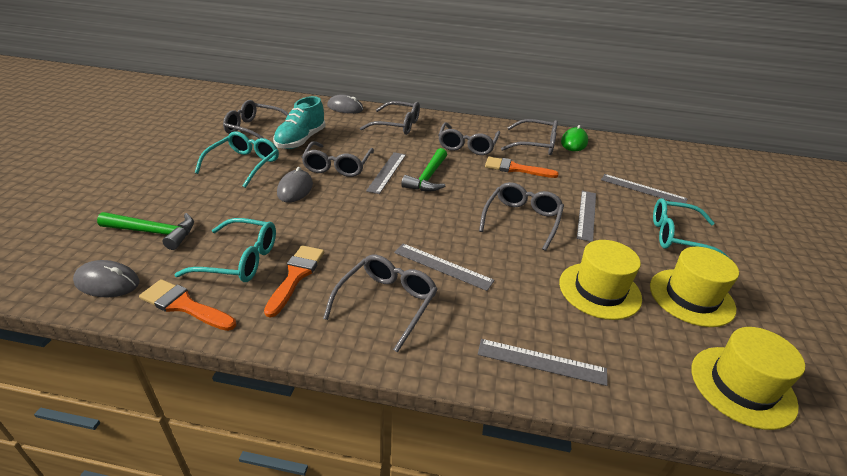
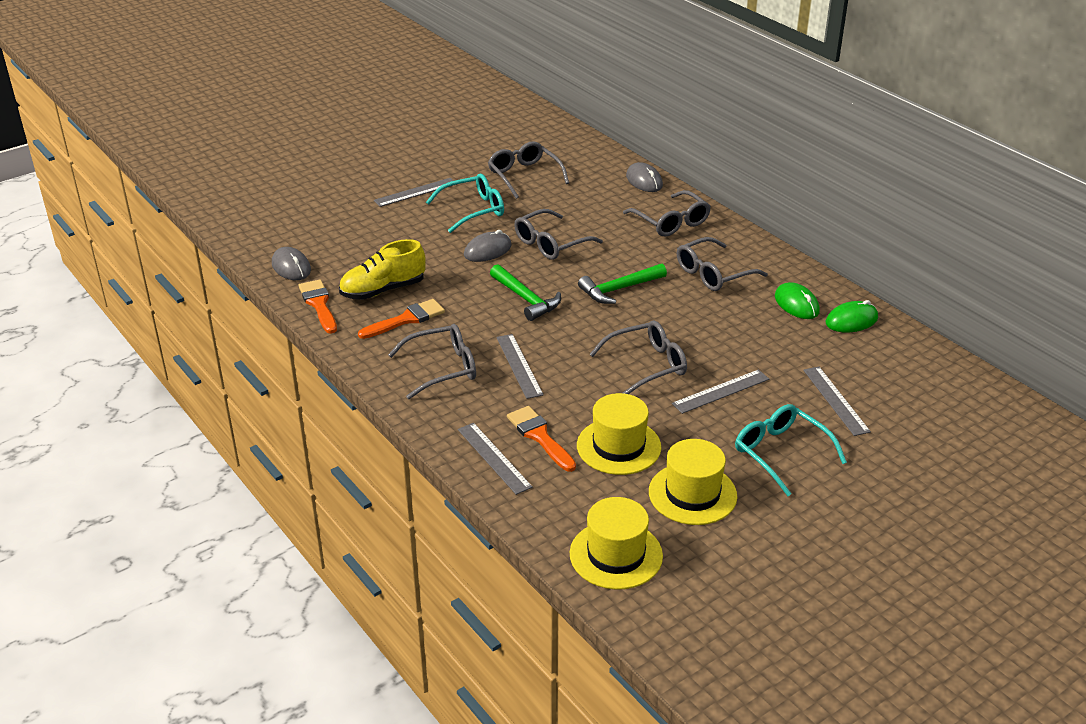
camera: 45 degrees right, 0 degrees up
(154, 233) = (350, 243): green hammer -> green hammer (526, 299)
(240, 260) = (383, 290): turquoise glasses -> yellow shoe
(301, 140) = (551, 203): turquoise shoe -> none
(387, 172) = (588, 268): grey ruler -> grey ruler (415, 192)
(515, 169) = (725, 318): orange brush -> orange brush (539, 436)
(536, 145) = (796, 304): grey glasses -> green mouse

